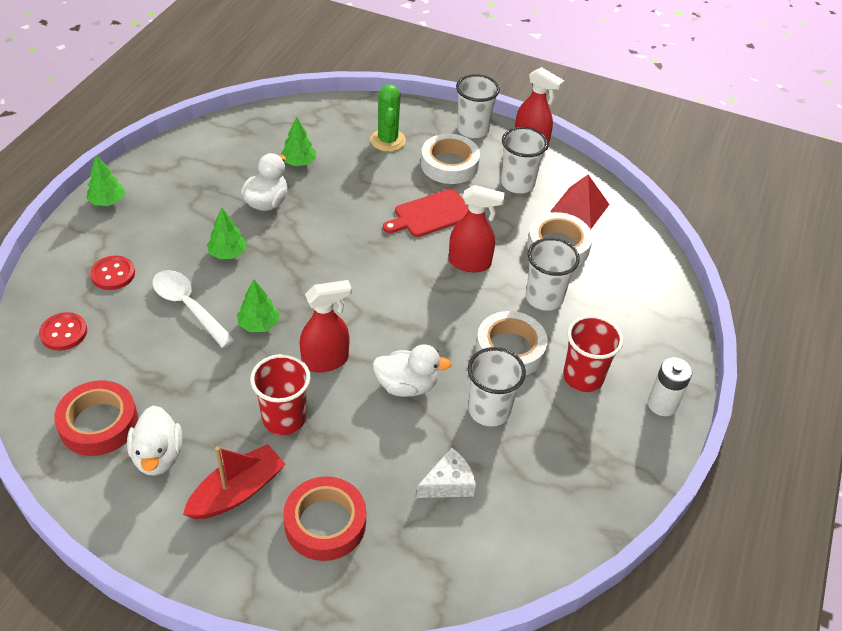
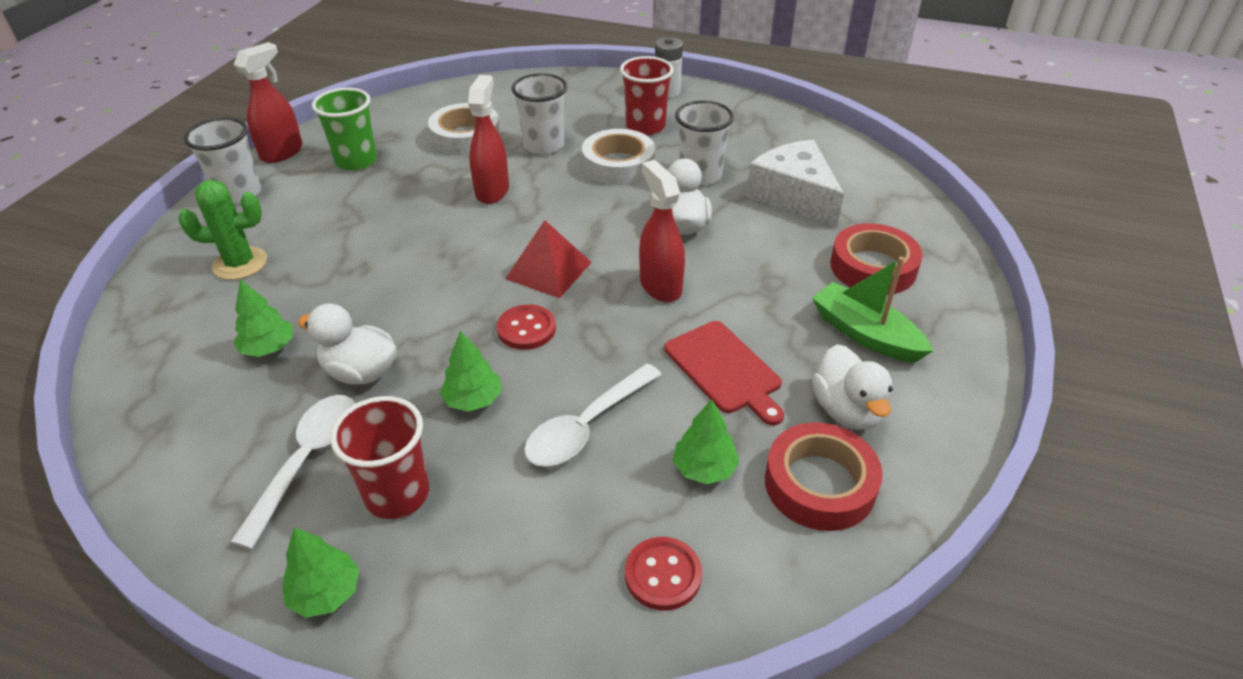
camera: 90 degrees left, 5 degrees down
(113, 274) = (523, 537): red button -> red button (526, 329)
(158, 456) = (846, 410): white duck -> white duck turned 90 degrees clockwise
(199, 187) = (307, 461): none -> white spoon
(237, 491) = (865, 334): red boat -> green boat
(259, 324) = (611, 349): green tree -> green tree (704, 468)
(284, 418) = (754, 310): red cup -> red cup (397, 494)
(431, 214) = (405, 220): red cutting board -> red cutting board (725, 369)
(448, 483) = (794, 196): white cheese -> white cheese, size x1.73
(449, 164) = (308, 210): white tape -> none
(517, 183) = (356, 161): white cup -> green cup
(579, 208) = (404, 123): red pyramid -> red pyramid (548, 270)

